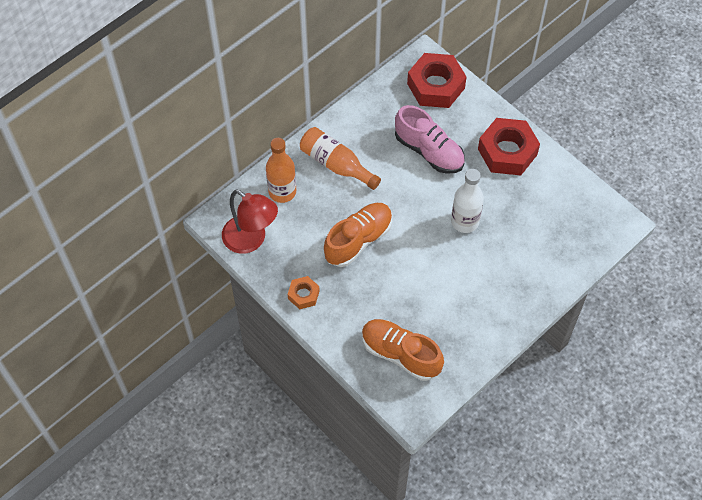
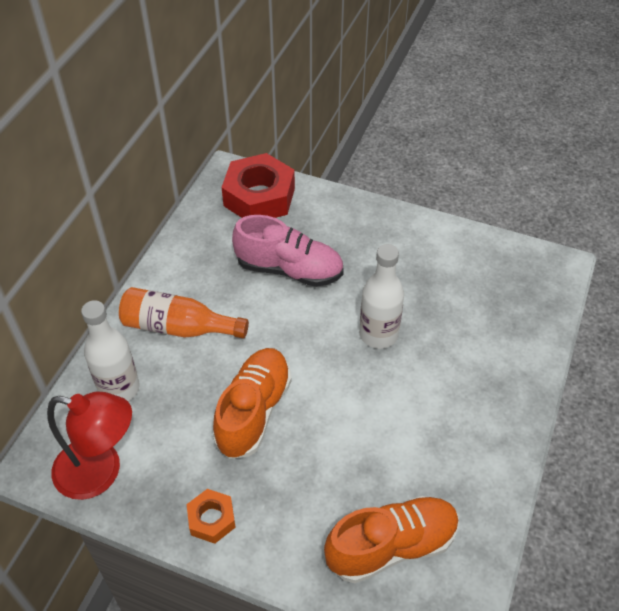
camera: 25 degrees left, 10 degrees down
(282, 192) = (119, 389): orange bottle -> white bottle
(400, 354) = (391, 546): orange shoe -> orange shoe turned 150 degrees clockwise
(507, 152) = (383, 237): red nut -> none

